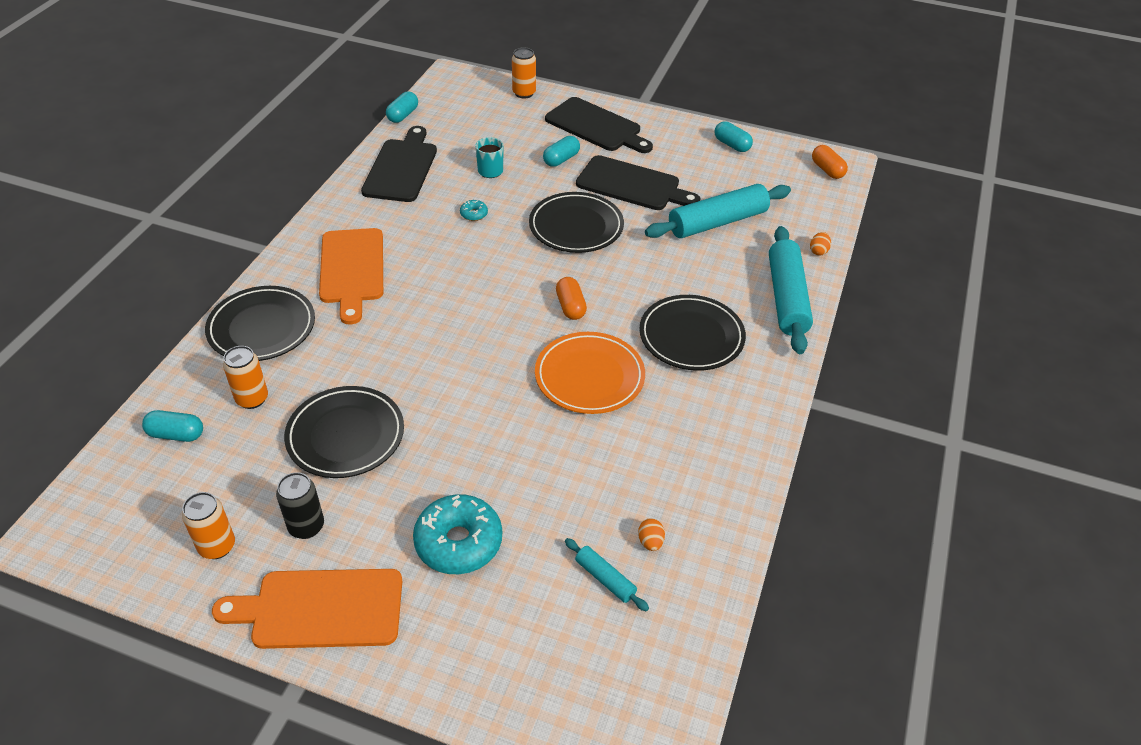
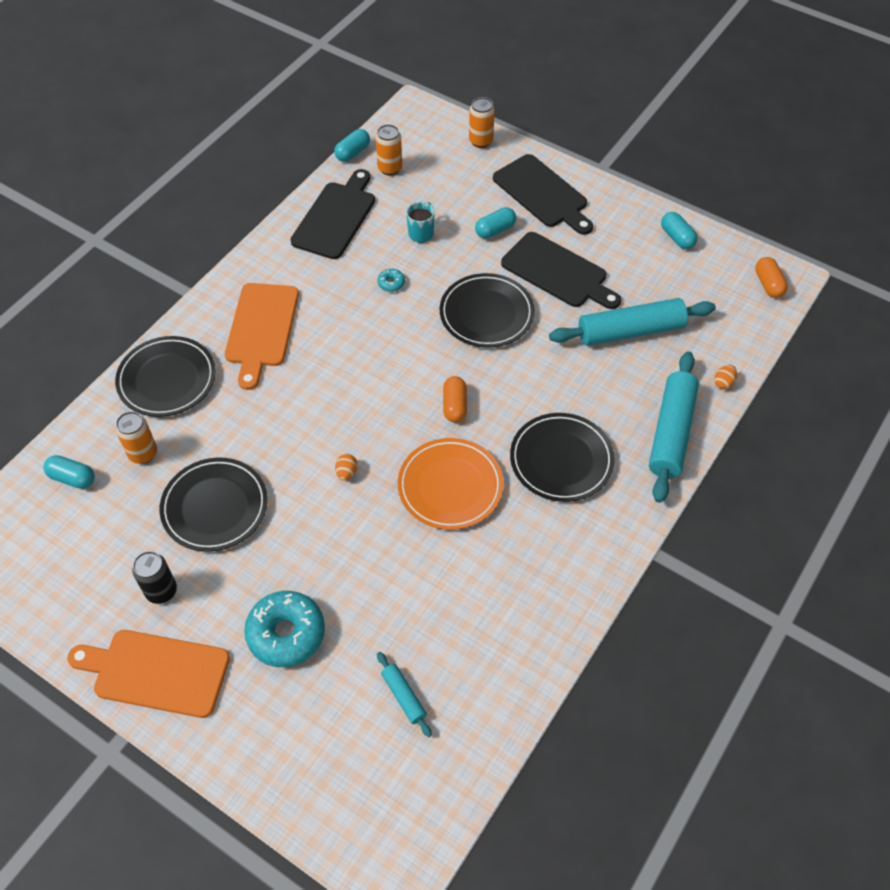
camera: 15 degrees right, 10 degrees up
(217, 546) = (84, 595): orange can -> orange can (390, 168)
(650, 542) = (455, 669): orange egg -> orange egg (346, 472)

